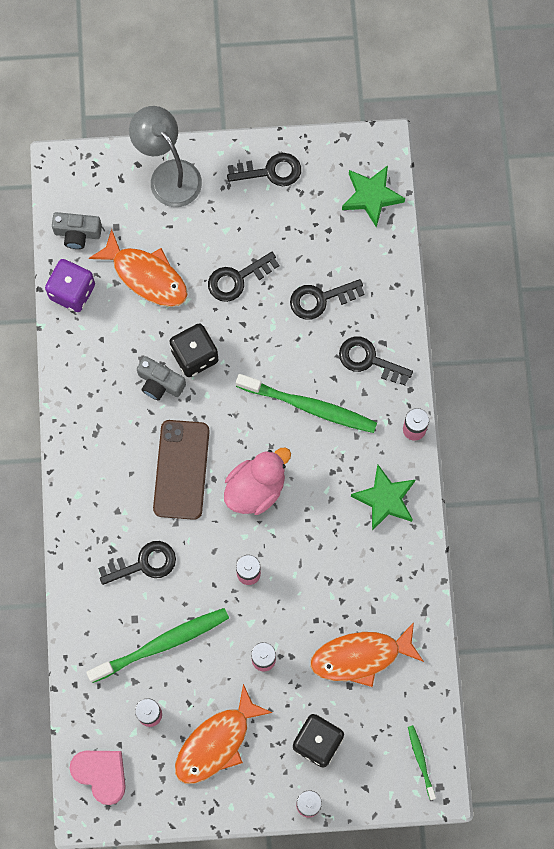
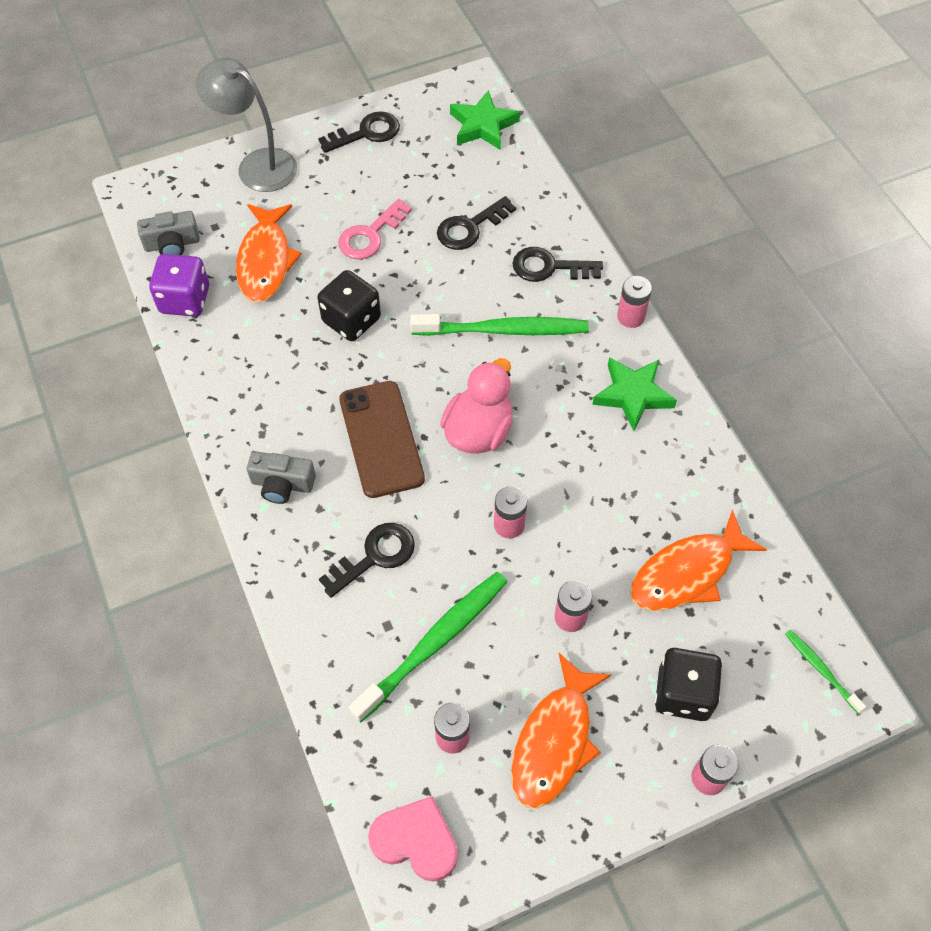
camera: 20 degrees left, 15 degrees down
(146, 275) = (265, 261): orange fish -> orange fish turned 75 degrees clockwise
(160, 383) = (321, 359): grey camera -> grey camera (282, 484)
(237, 279) = (370, 235): black key -> pink key

